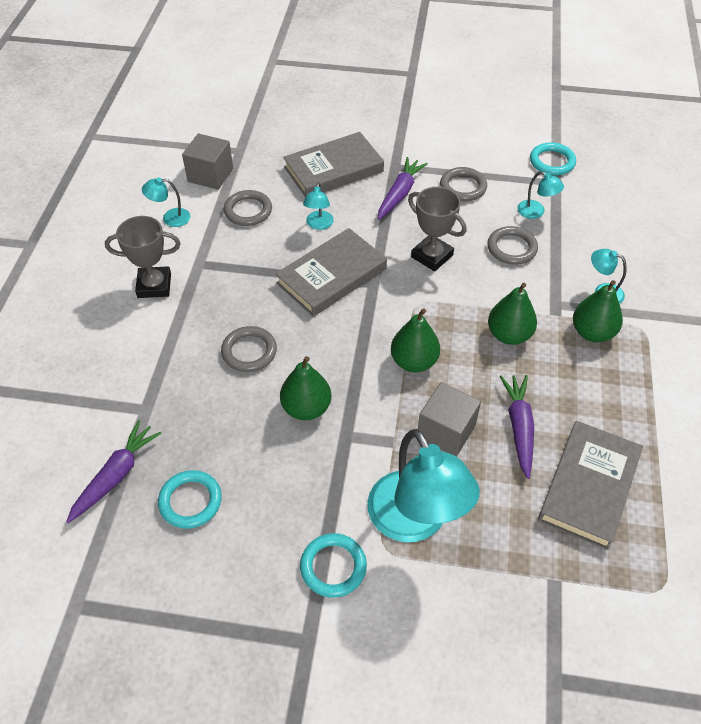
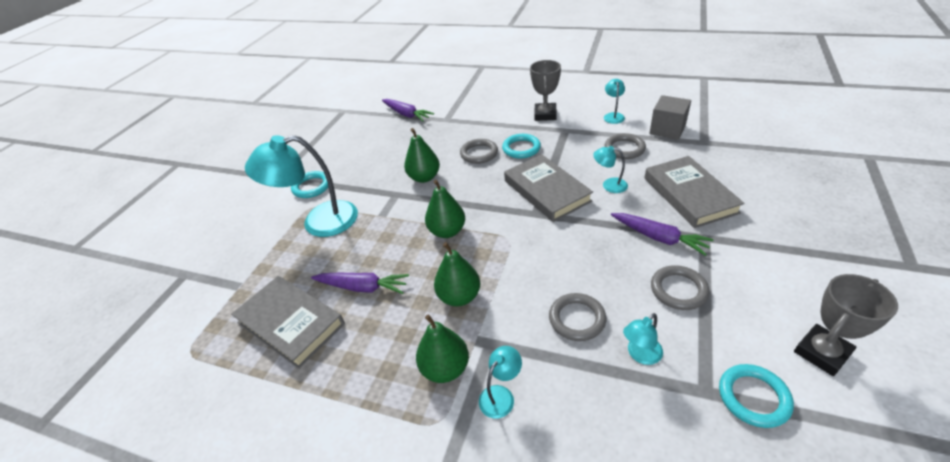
camera: 105 degrees right, 10 degrees down
(190, 501) = (379, 137): turquoise ring -> turquoise ring (521, 148)
(432, 256) = (567, 253): grey trophy -> grey trophy (822, 353)
(446, 431) = (378, 243): grey cube -> none

